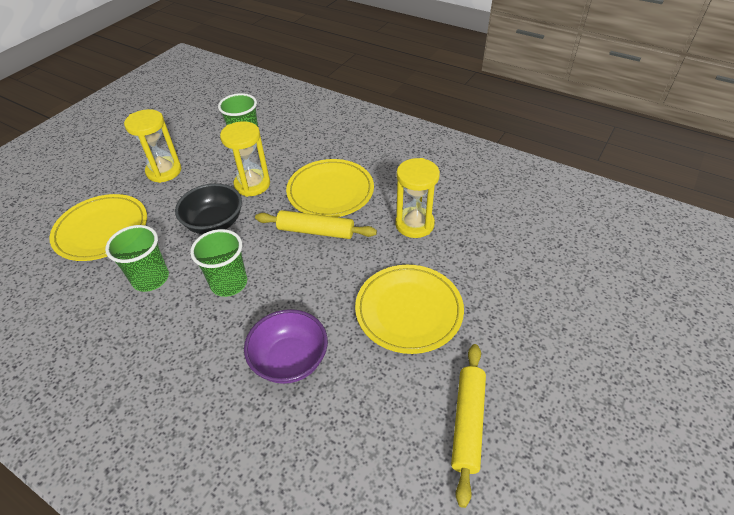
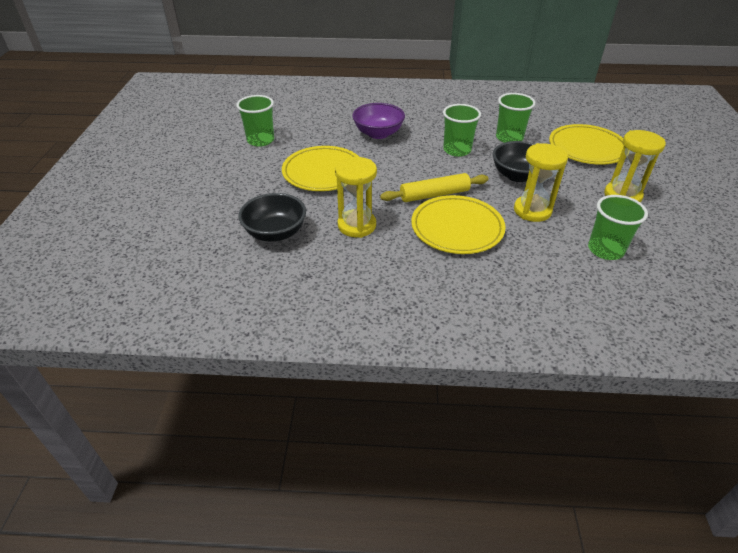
camera: 150 degrees right, 5 degrees down
(467, 423) = (260, 140): yellow rolling pin -> green cup
(496, 243) = (275, 233): none -> black bowl

